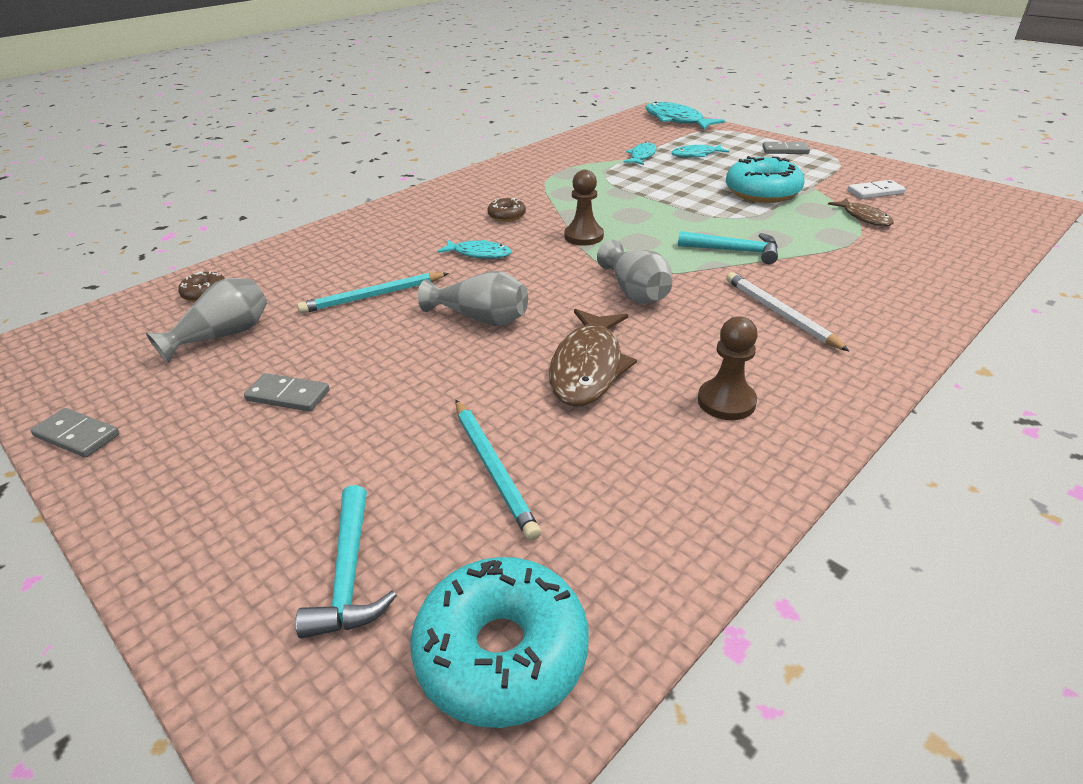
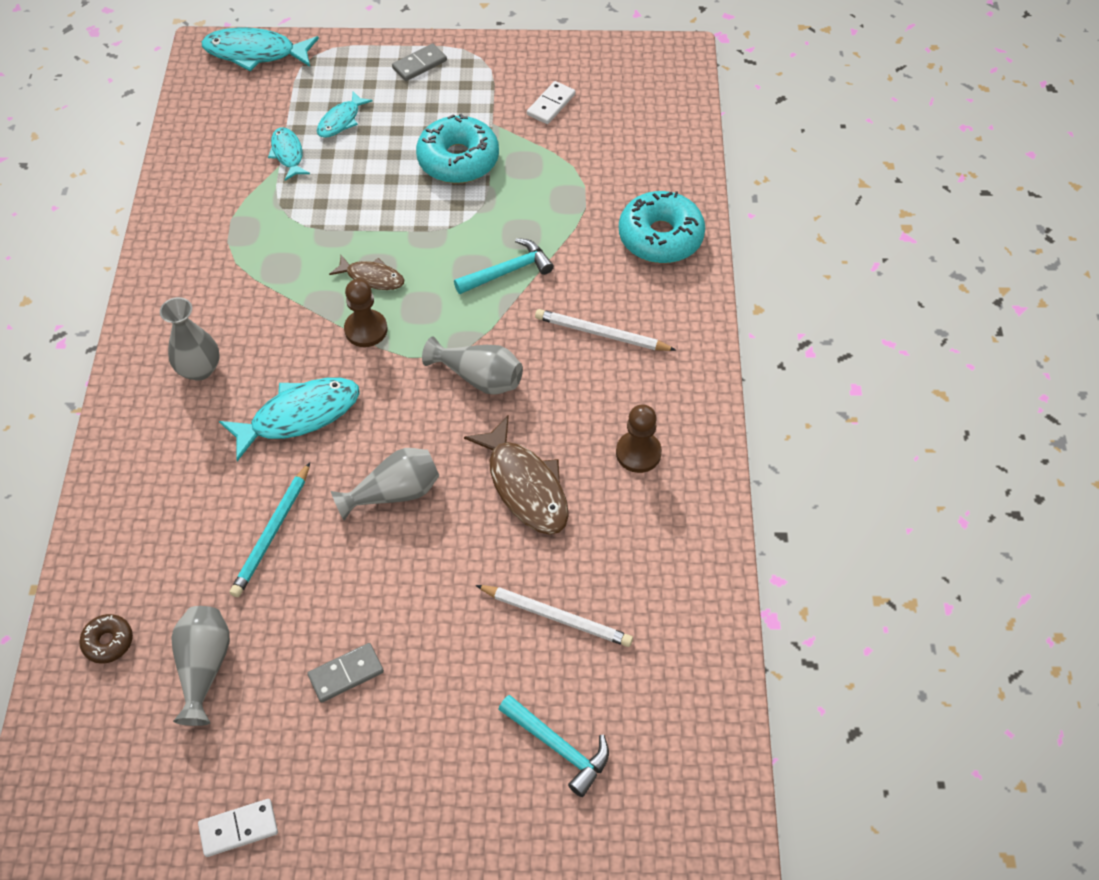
camera: 45 degrees left, 20 degrees up
(77, 435) = (238, 828): grey domino -> white domino
(454, 211) = (199, 369): none -> grey vase
(479, 254) = (299, 416): turquoise fish -> turquoise fish, size x1.72
(493, 469) = (556, 617): turquoise pencil -> white pencil
(502, 652) = (679, 716): turquoise donut -> turquoise donut (660, 237)
(507, 216) = (261, 343): brown donut -> none
(864, 217) = (569, 155): brown fish -> brown fish (372, 277)

